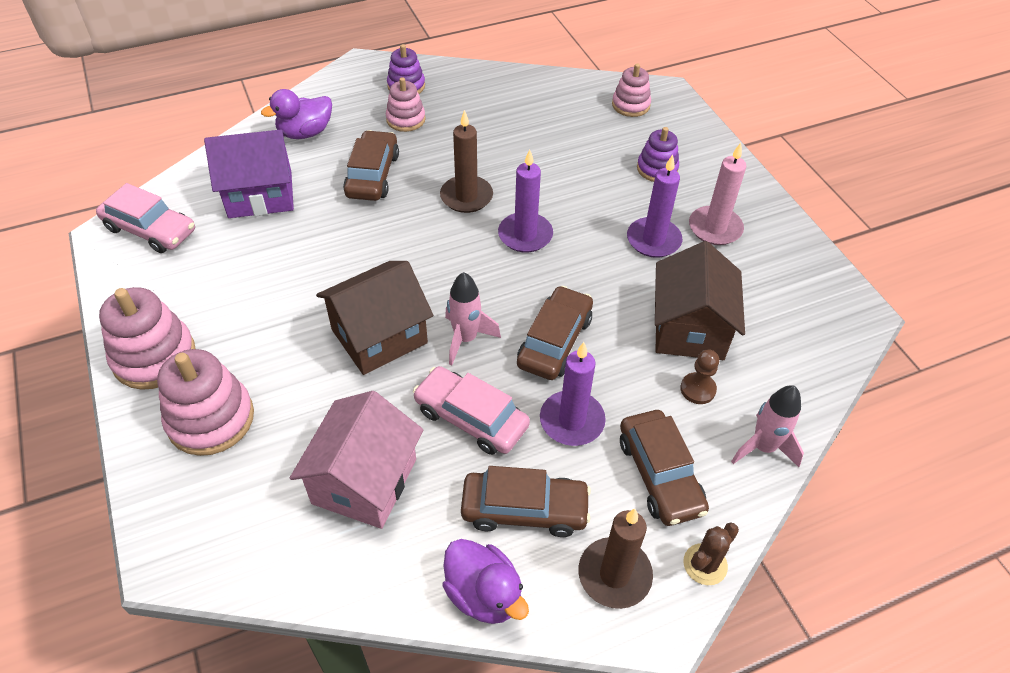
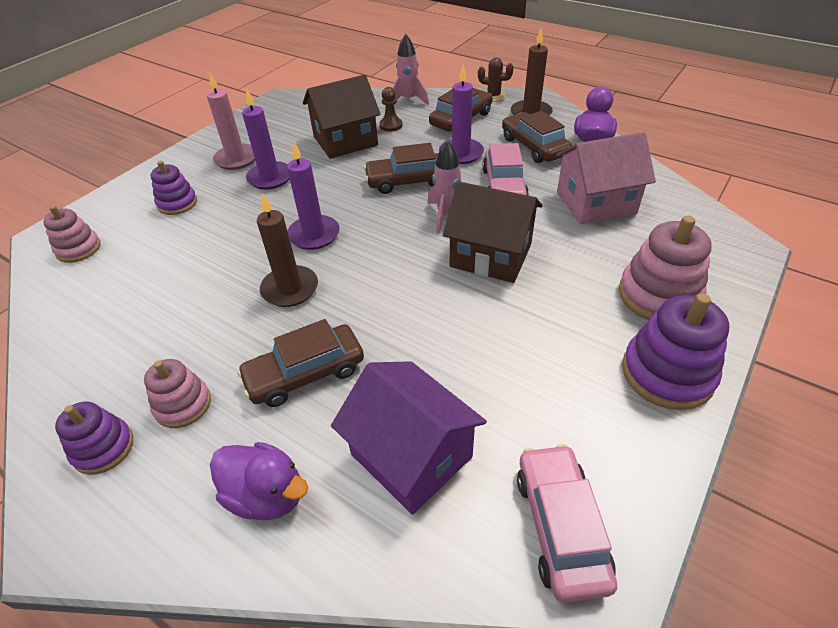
camera: 120 degrees left, 5 degrees down
(154, 357) = (667, 373): pink stacking toy -> purple stacking toy

